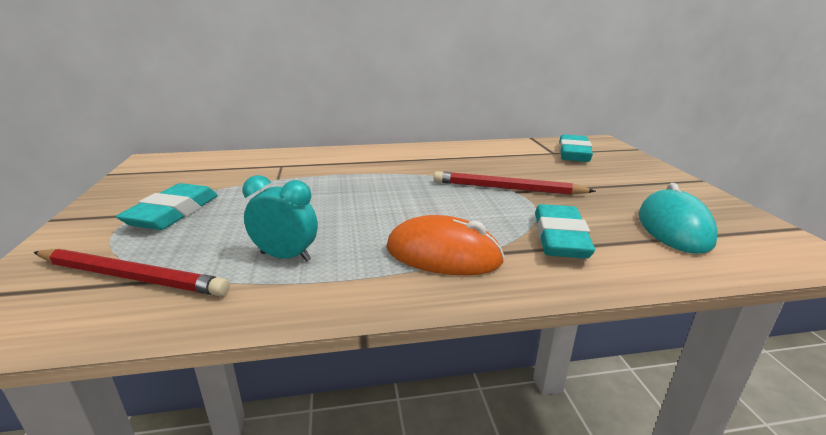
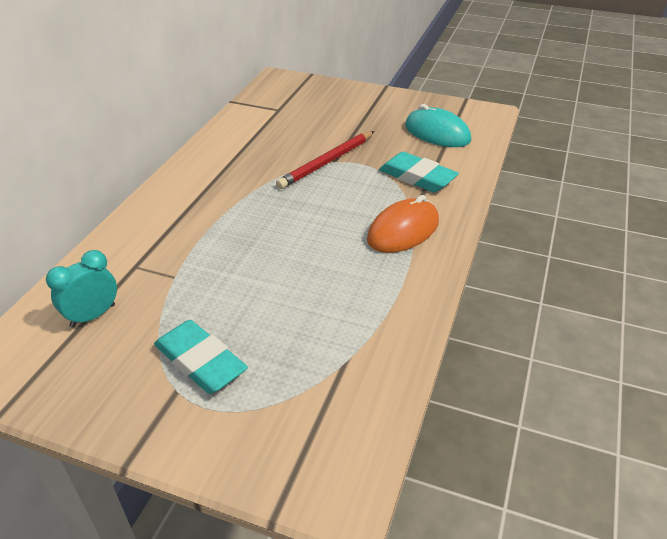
camera: 60 degrees left, 15 degrees up
(130, 277) = (321, 395): red pencil -> none
(285, 257) = (351, 303): turquoise clock -> turquoise clock (93, 315)
(573, 153) = (291, 102): turquoise eraser -> none

